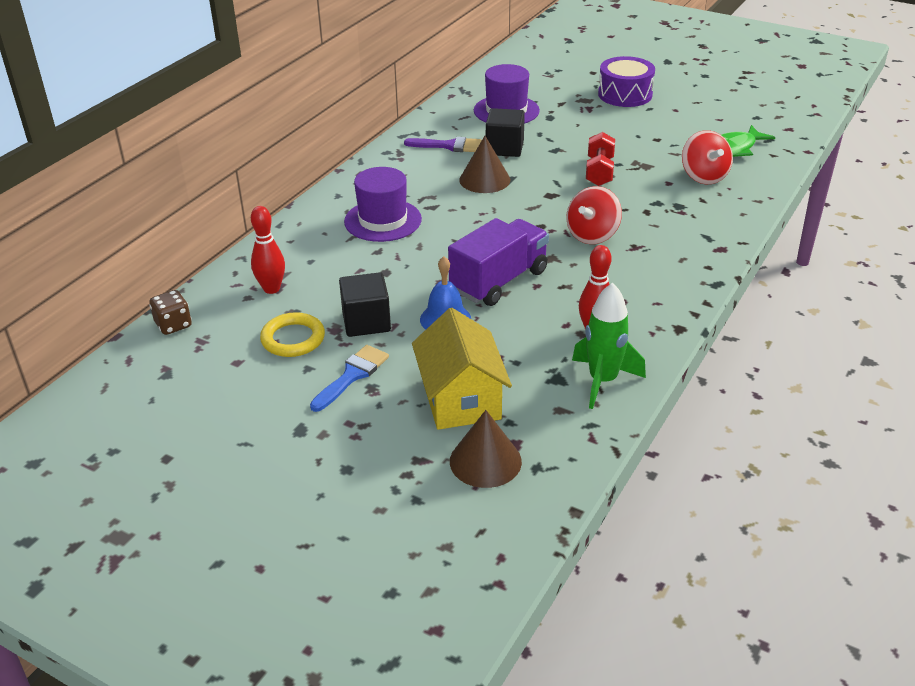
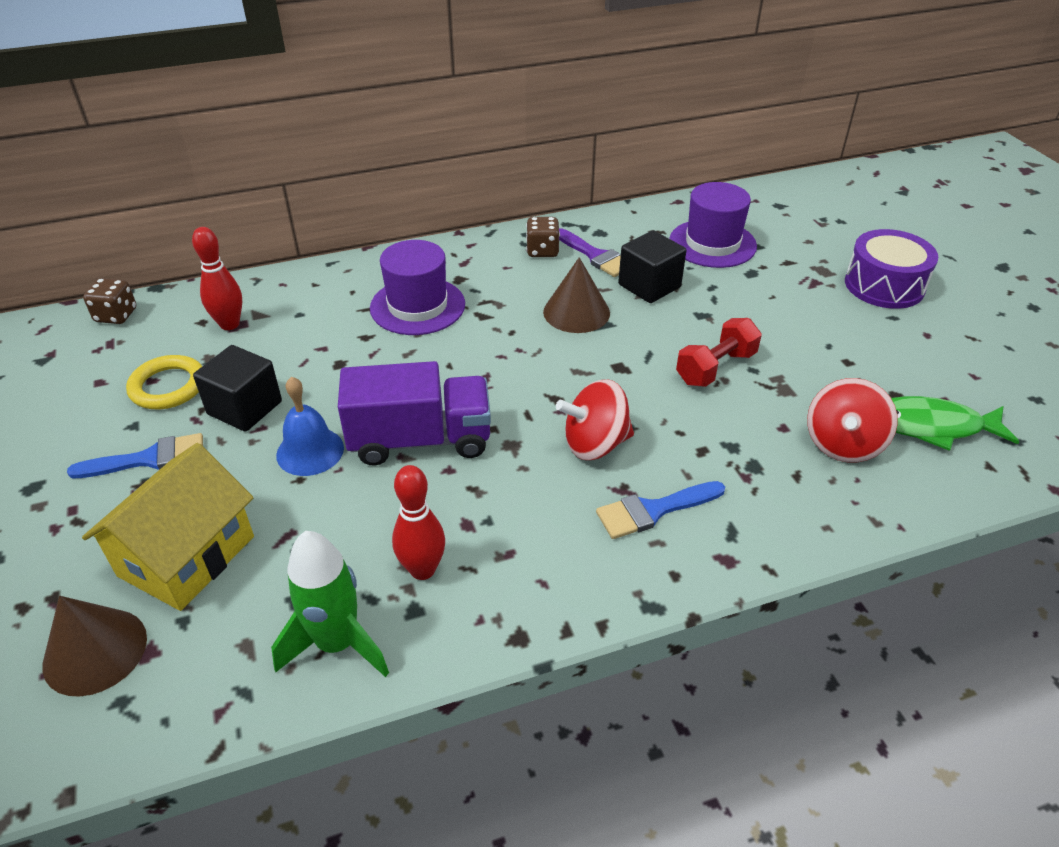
camera: 40 degrees right, 5 degrees up
(412, 157) = (542, 251): none -> brown dice
(662, 248) = (653, 510): none -> blue brush

